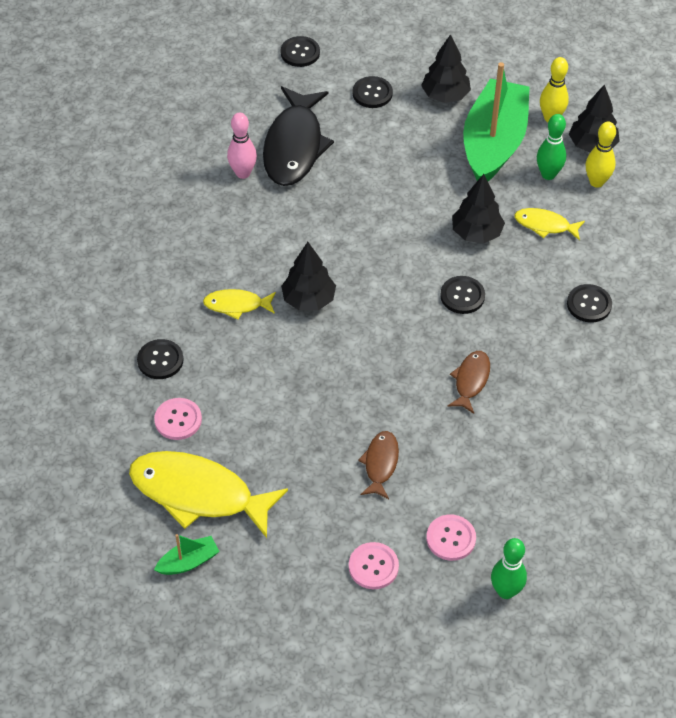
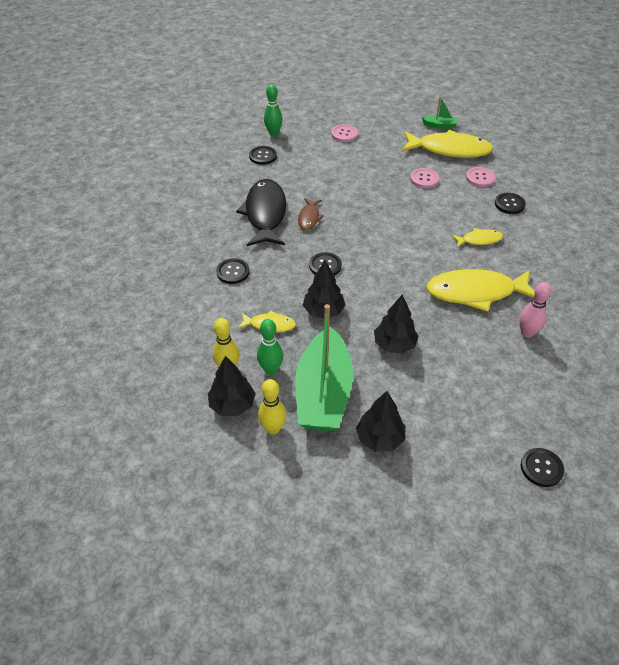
camera: 170 degrees right, 5 degrees down
(188, 562) = (439, 126): green boat -> green boat turned 135 degrees counterclockwise
(278, 230) = (476, 292): none -> yellow fish
(294, 146) = (497, 363): black fish -> black fish (265, 214)
(308, 299) = (432, 249): black tree -> black tree (394, 345)
(372, 93) = (450, 429): black button -> black button (263, 156)
(380, 464) = (354, 173): brown fish -> none
(451, 538) = (306, 148): pink button -> pink button (424, 179)

